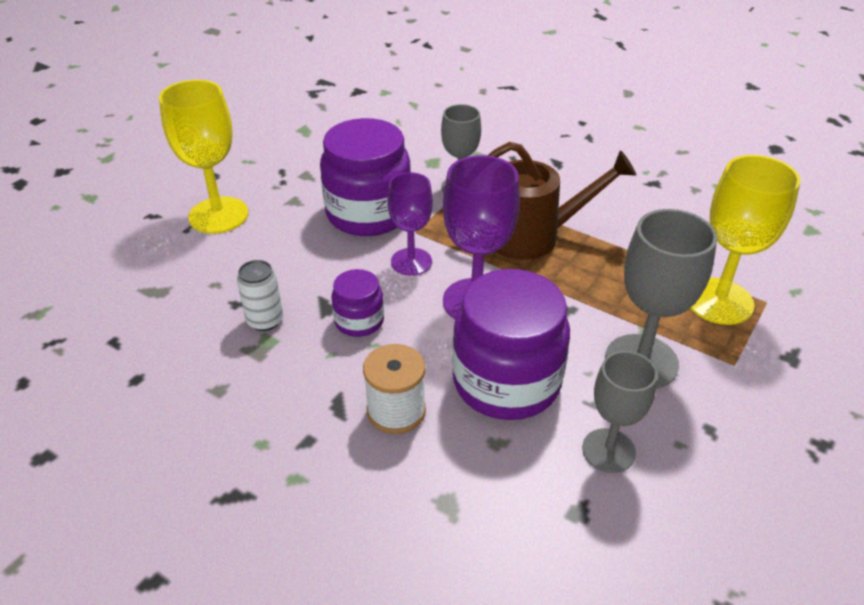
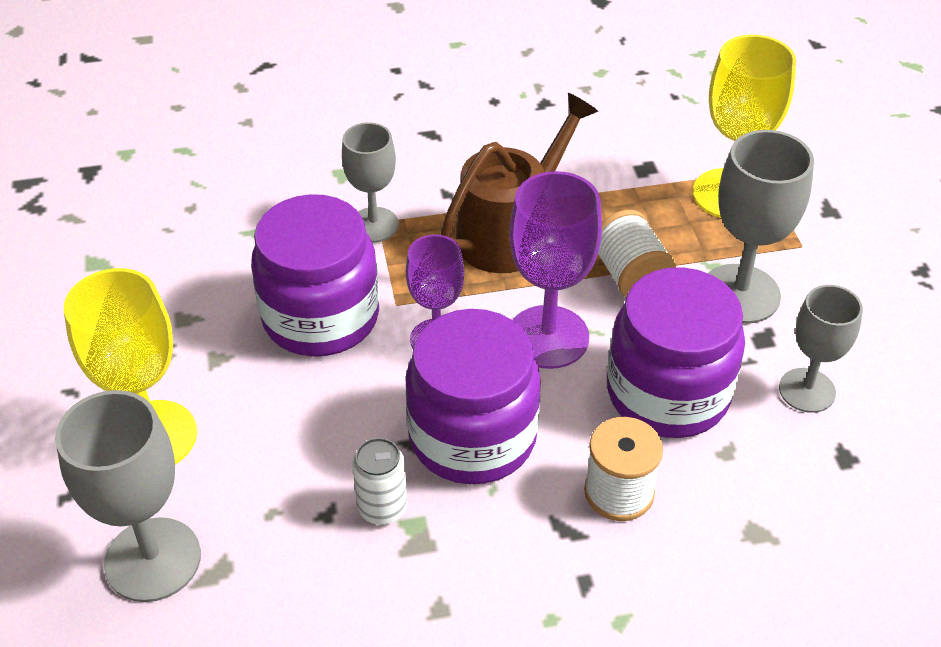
camera: 45 degrees left, 5 degrees up
(141, 266) = (153, 559): none -> grey goblet
(359, 321) = (472, 436): purple jar -> purple jar, size x2.01
(577, 303) = (630, 275): none -> white spool

